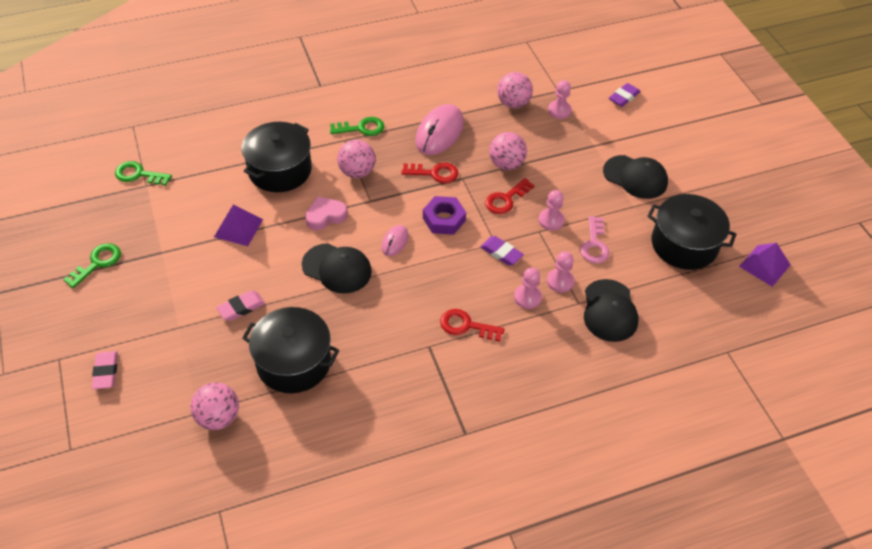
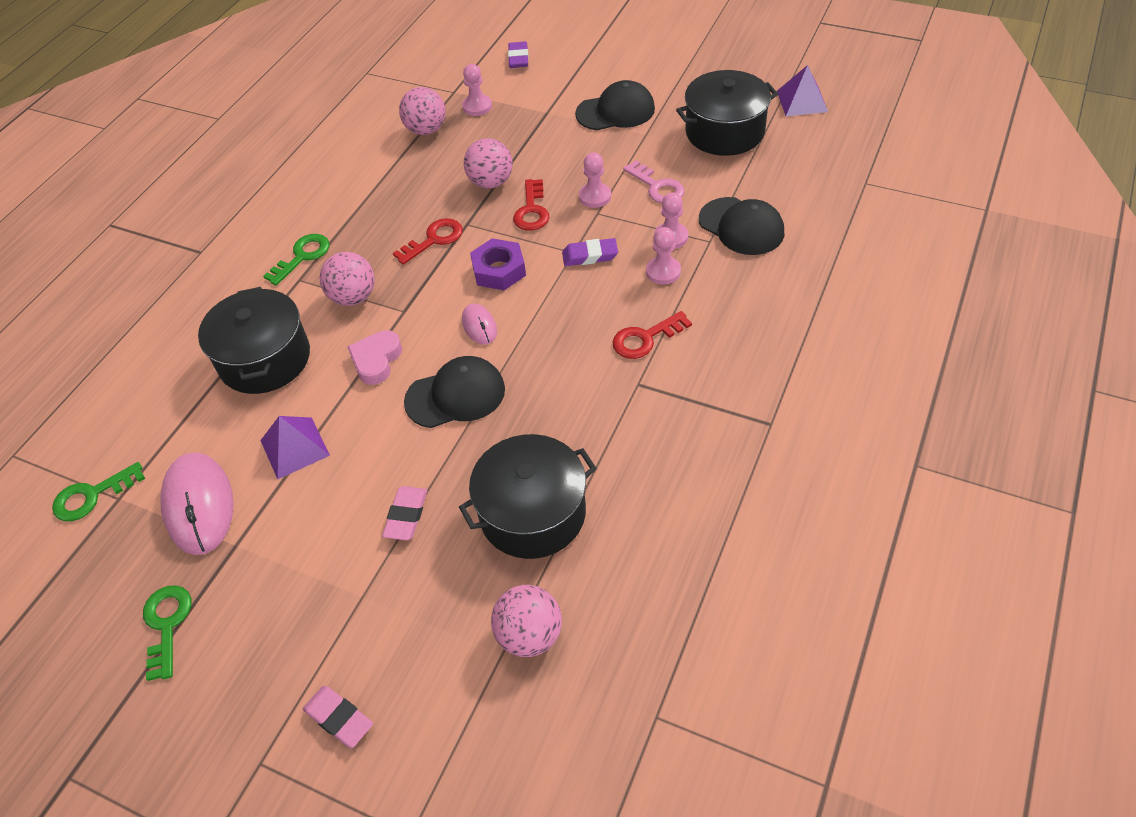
camera: 40 degrees left, 0 degrees up
(439, 132) = (389, 203): pink mouse -> pink mouse (199, 505)

